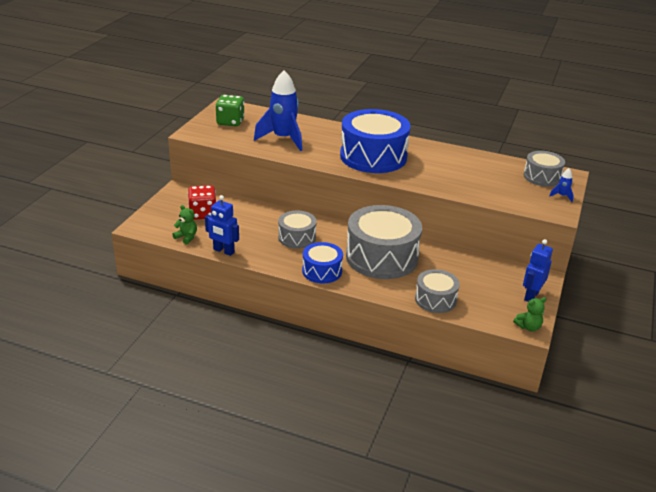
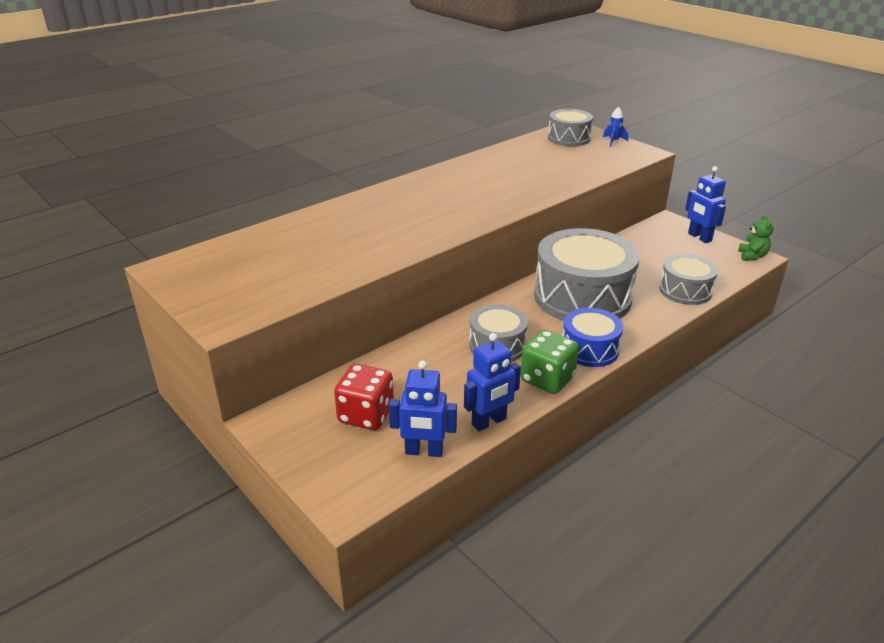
camera: 60 degrees left, 0 degrees up
(186, 237) = (424, 451): green teddy bear -> blue robot
(230, 122) = (228, 277): green dice -> green dice (547, 379)
(283, 139) = (334, 249): blue rocket -> none
(373, 156) = (447, 204): blue drum -> none

